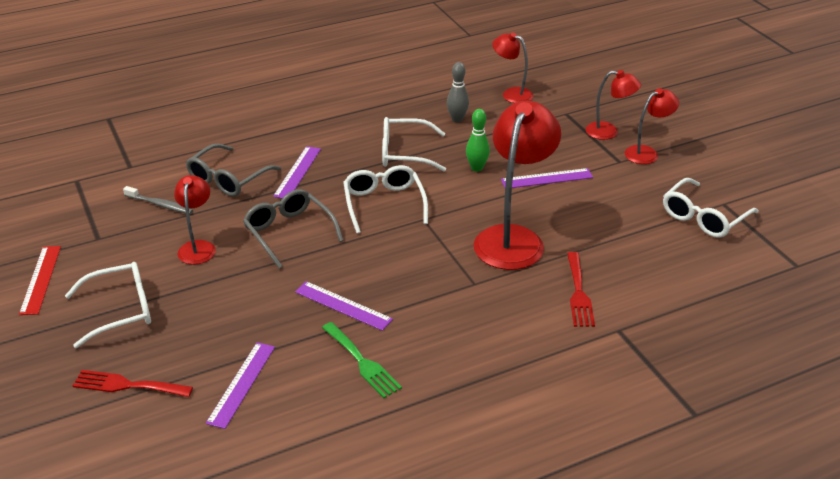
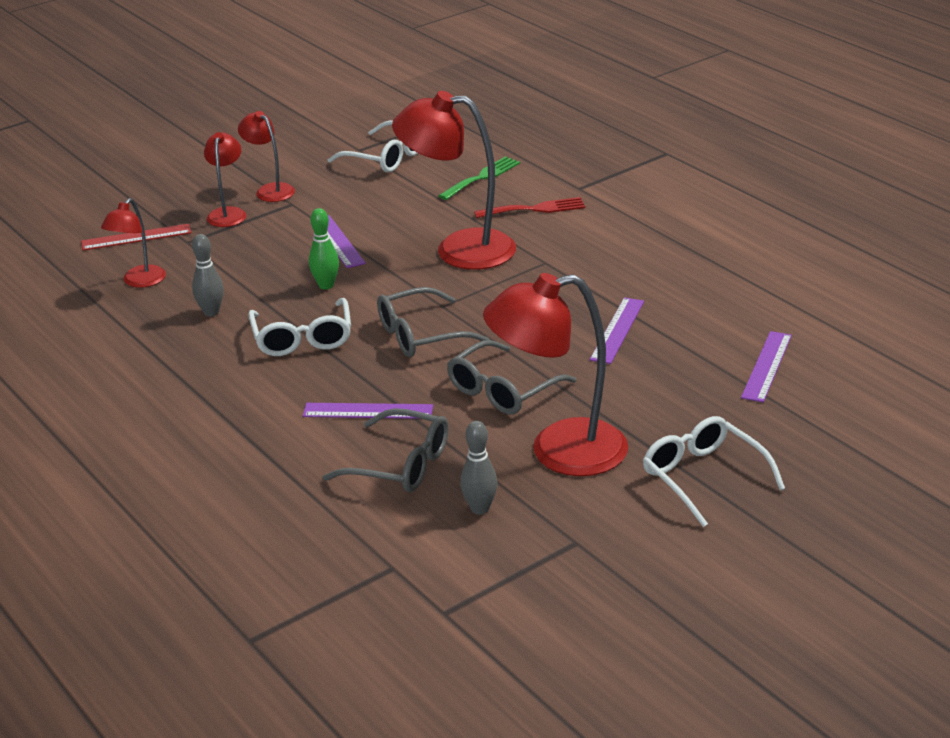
camera: 100 degrees left, 5 degrees down
(41, 279) = (681, 564): red ruler -> red ruler (136, 237)
(127, 385) = (814, 437): red fork -> none
(160, 205) = (480, 509): grey toothbrush -> grey bowling pin
(198, 247) = (559, 451): red lamp -> red lamp, size x1.88
(241, 384) = (766, 366): purple ruler -> purple ruler turned 75 degrees counterclockwise
(362, 362) = (695, 305): green fork -> green fork (482, 177)
(384, 204) = (420, 335): white glasses -> grey glasses

